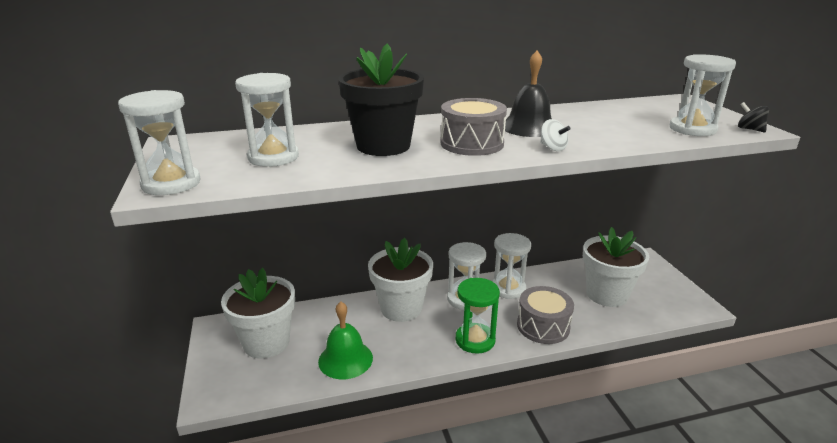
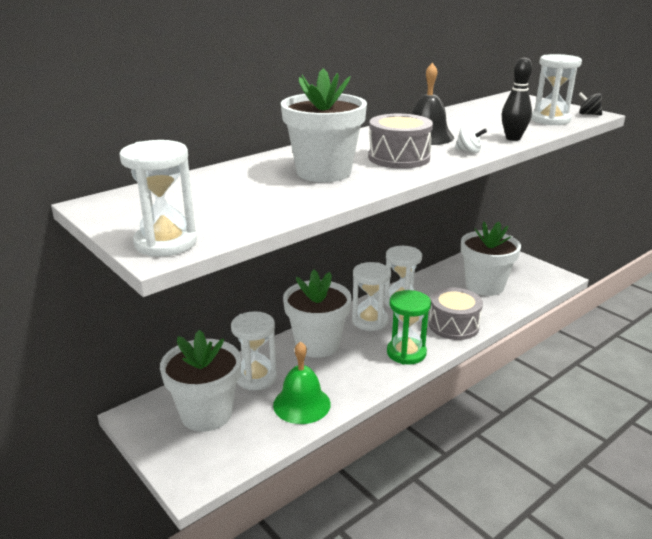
camera: 25 degrees left, 0 degrees up
(273, 157) = (233, 200): white hourglass -> white hourglass (256, 377)
(383, 146) = (323, 172): black flower pot -> white flower pot
(620, 142) = (513, 138): none -> black bowling pin

